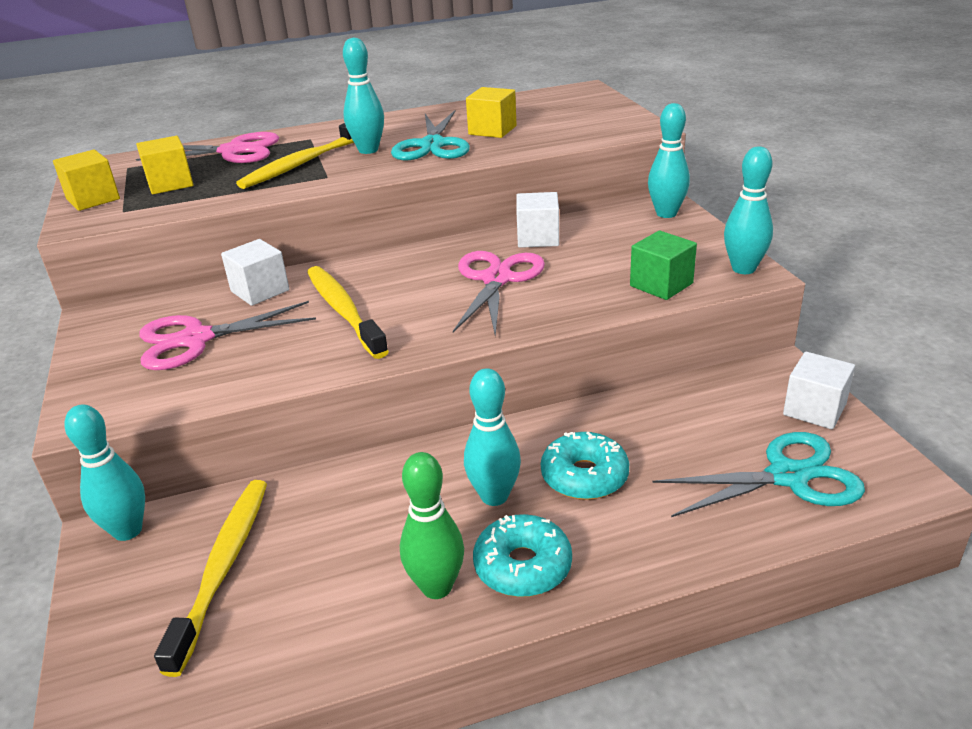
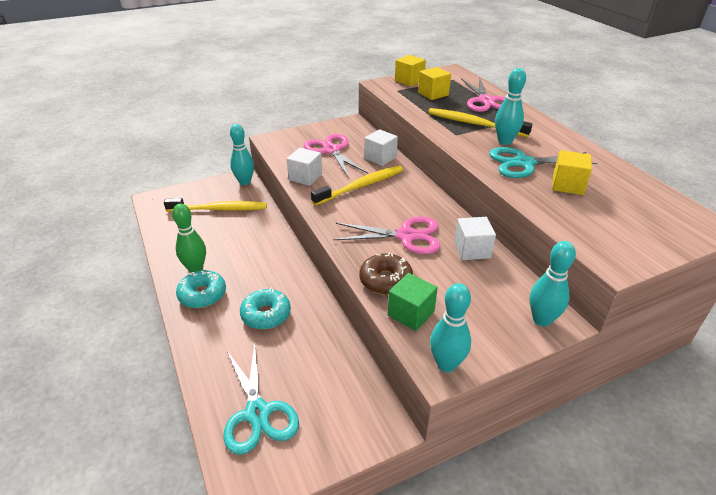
camera: 80 degrees right, 5 degrees up
(494, 496) = (253, 281): turquoise bowling pin -> none
(595, 299) = (385, 280): none -> brown donut
(814, 409) = (332, 441): white cube -> white cube (305, 177)

